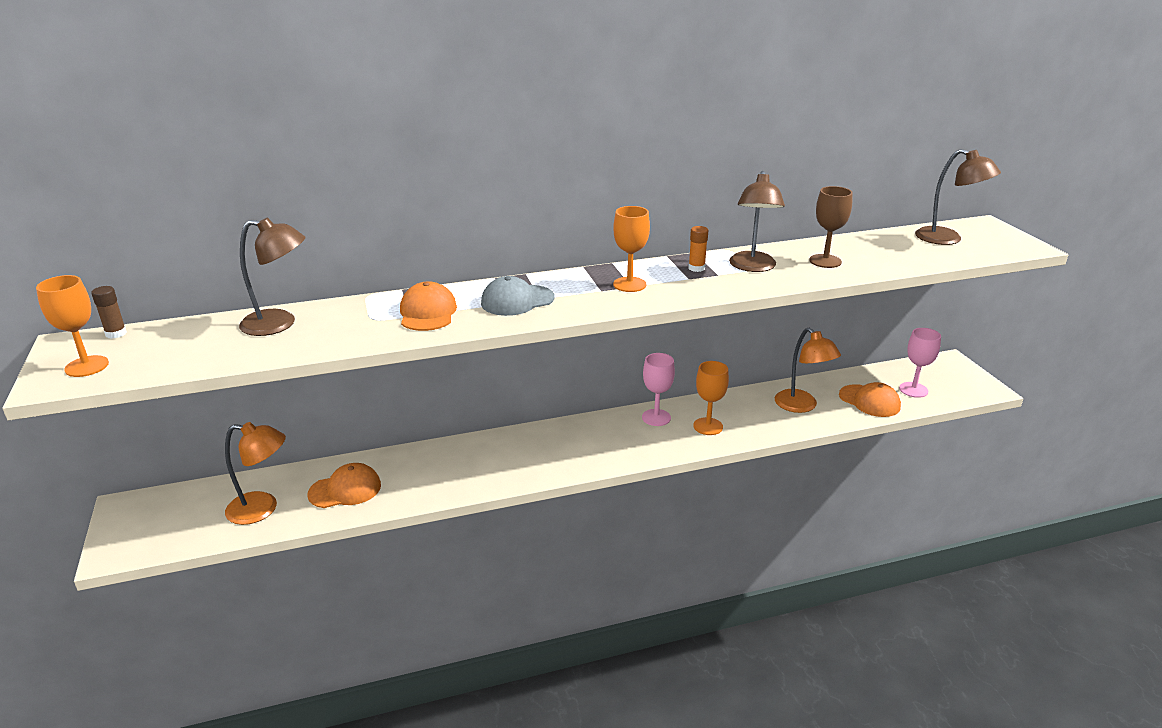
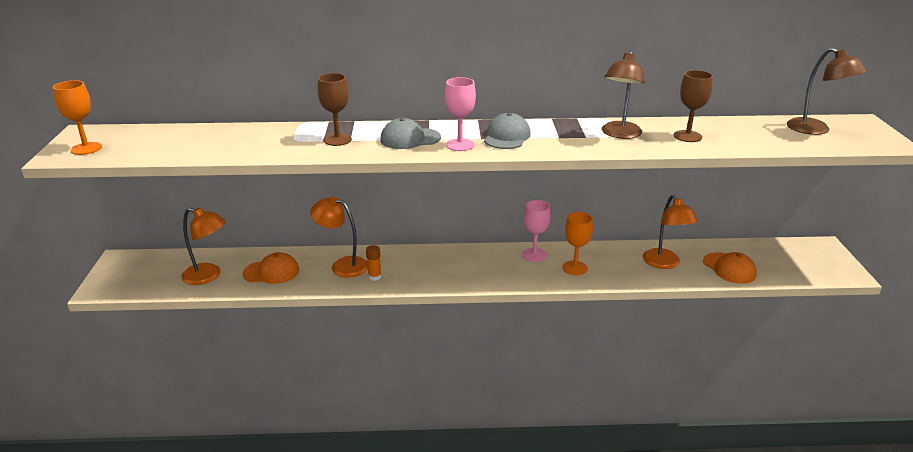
camera: 15 degrees right, 0 degrees up
(116, 333) = (117, 129): brown glue stick -> none
(279, 324) = (228, 135): brown lamp -> none
(427, 312) = (337, 140): orange cap -> brown goblet
(433, 466) = (342, 265): none -> orange lamp
(629, 284) = (506, 136): orange goblet -> grey cap
(696, 268) = (570, 130): orange glue stick -> orange glue stick (374, 277)
(913, 390) = (775, 265): pink goblet -> pink goblet (460, 145)

